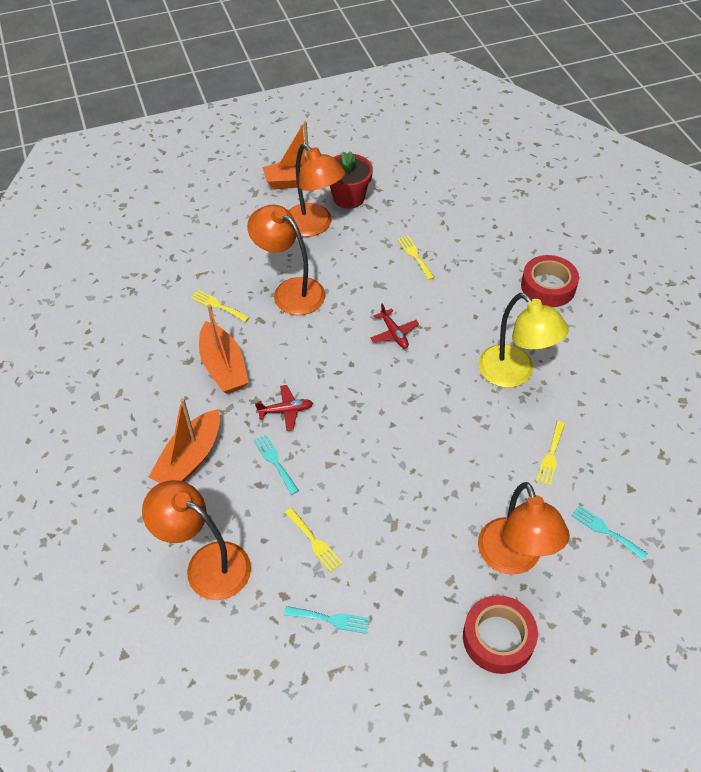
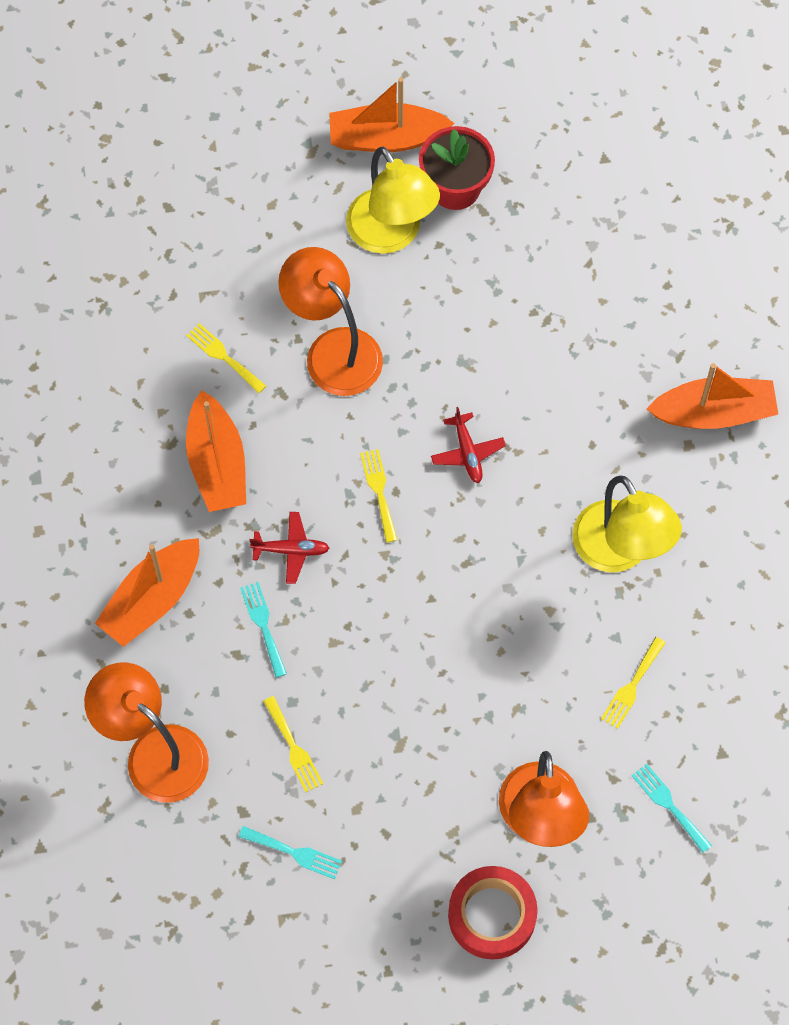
camera: 10 degrees right, 15 degrees up
(314, 226) = (391, 234): orange lamp -> yellow lamp
(415, 256) = (531, 319): yellow fork -> yellow fork (379, 491)
(548, 287) = (713, 412): red tape -> orange boat

